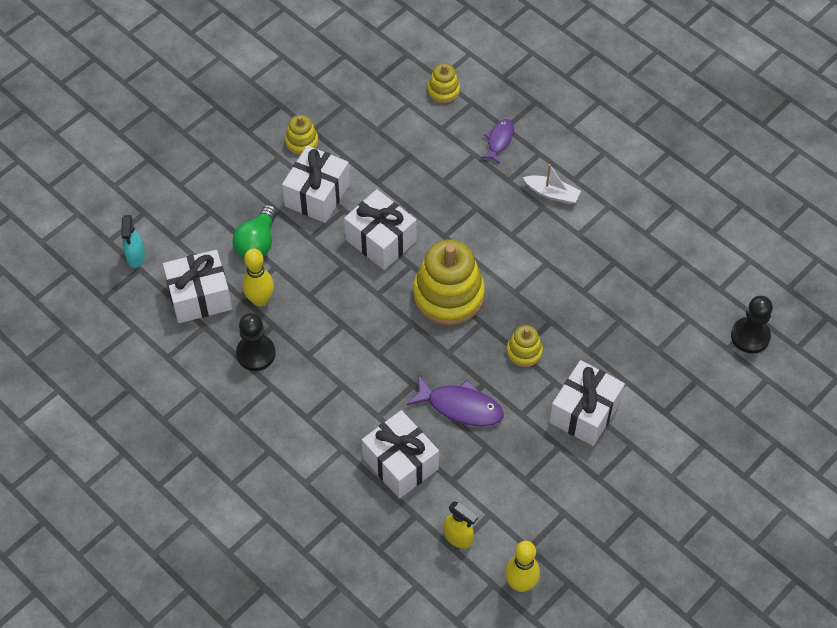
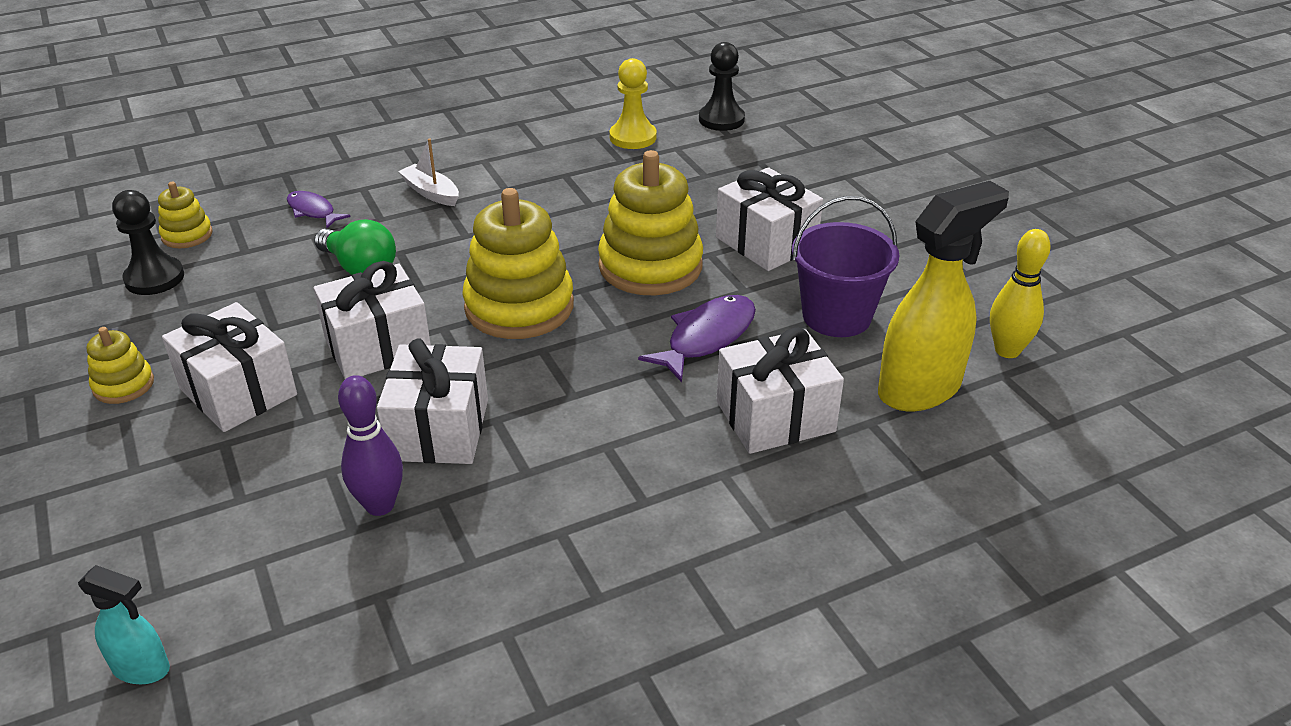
camera: 70 degrees left, 20 degrees down
(200, 297) = (311, 587): white gift -> white gift (439, 429)
(256, 353) = (483, 536): black pawn -> black pawn (154, 278)
(257, 243) = (264, 482): green light bulb -> green light bulb (360, 267)
(260, 300) = (380, 505): yellow bowling pin -> purple bowling pin
(458, 538) = (920, 389): yellow spray bottle -> yellow spray bottle, size x2.00
(515, 475) = (836, 316): none -> purple bucket
(524, 352) = (650, 266): yellow stacking toy -> yellow stacking toy, size x2.03
(552, 194) = (431, 193): white boat -> white boat turned 90 degrees counterclockwise
(690, 286) = (633, 137): none -> yellow pawn

